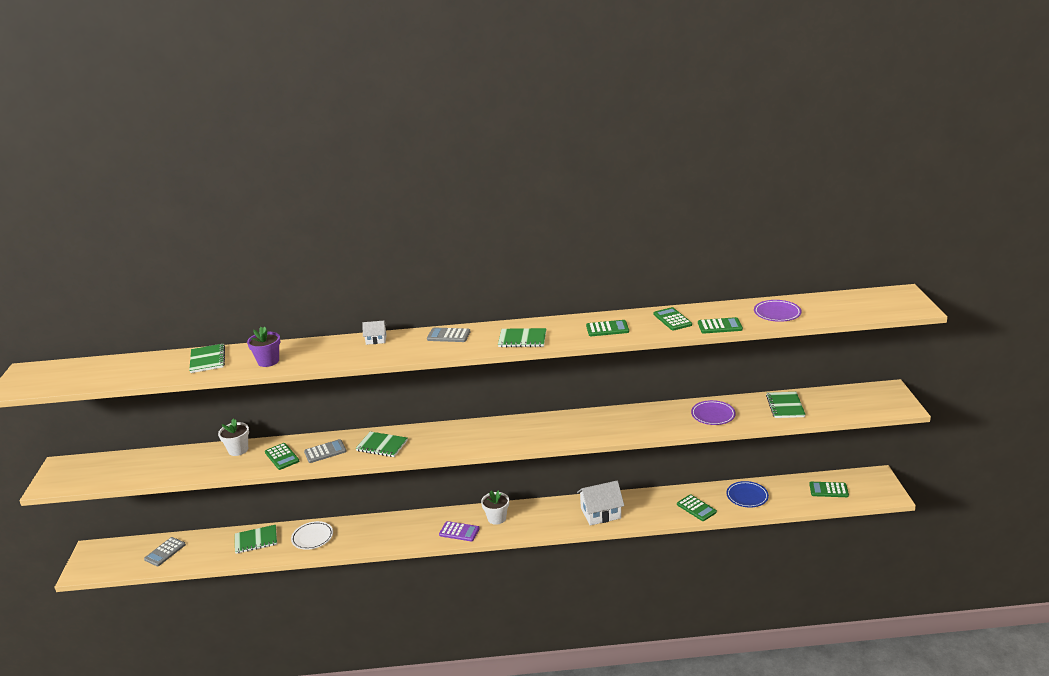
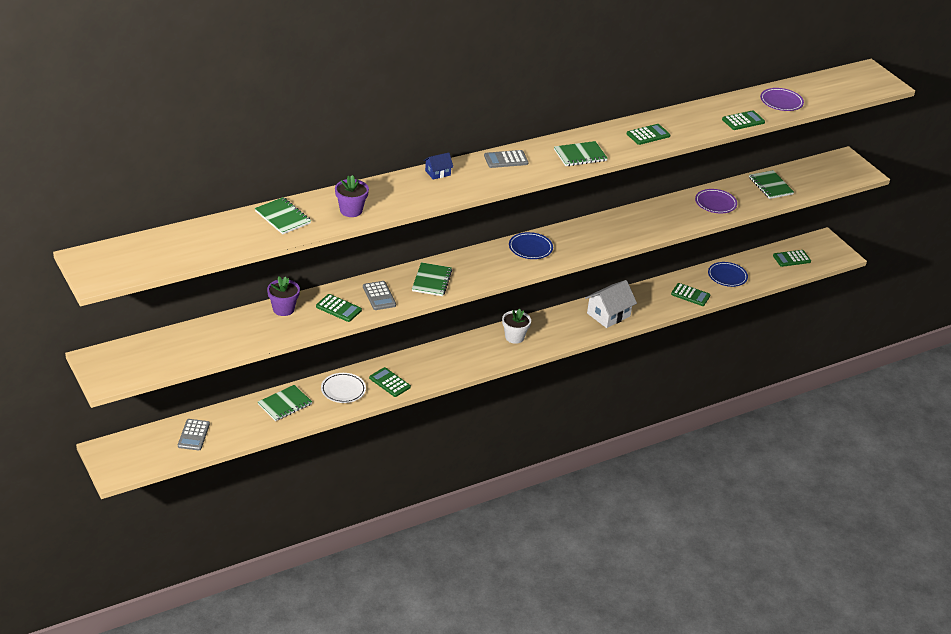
camera: 30 degrees left, 10 degrees up
(238, 450) = (283, 309): white flower pot -> purple flower pot
(325, 452) = (379, 296): grey calculator -> grey calculator turned 120 degrees clockwise
(376, 340) = (437, 173): white house -> blue house
(382, 446) = (431, 281): green notebook -> green notebook turned 75 degrees counterclockwise
(459, 532) = (488, 357): purple calculator -> none
(496, 430) = (530, 248): none -> blue plate
(672, 319) = (697, 118): green calculator -> green calculator (389, 382)

